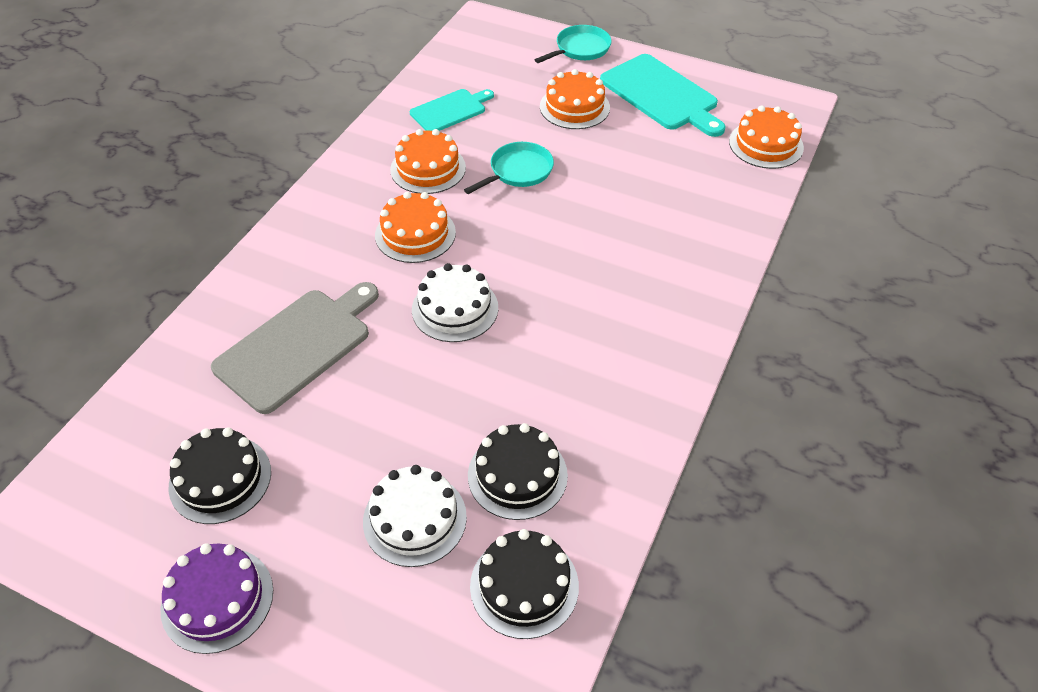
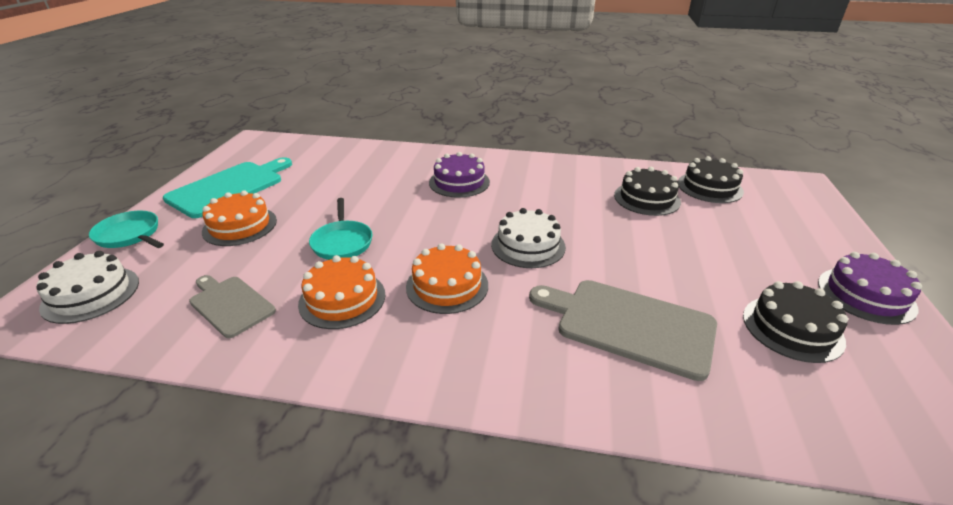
camera: 105 degrees left, 15 degrees down
(414, 519) = (714, 228): white cake -> white cake (91, 294)
(450, 110) = (230, 304): turquoise cutting board -> grey cutting board
(518, 171) = (342, 242): turquoise pan -> turquoise pan turned 135 degrees counterclockwise
(625, 278) = (459, 182): none -> purple cake
(766, 144) = (303, 147): orange cake -> none

